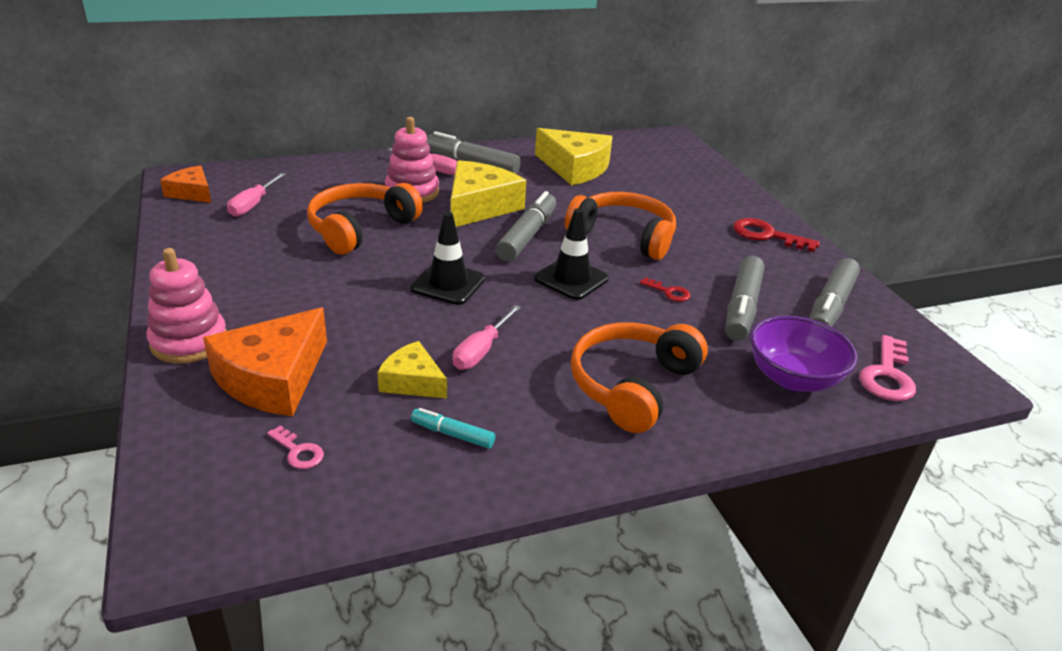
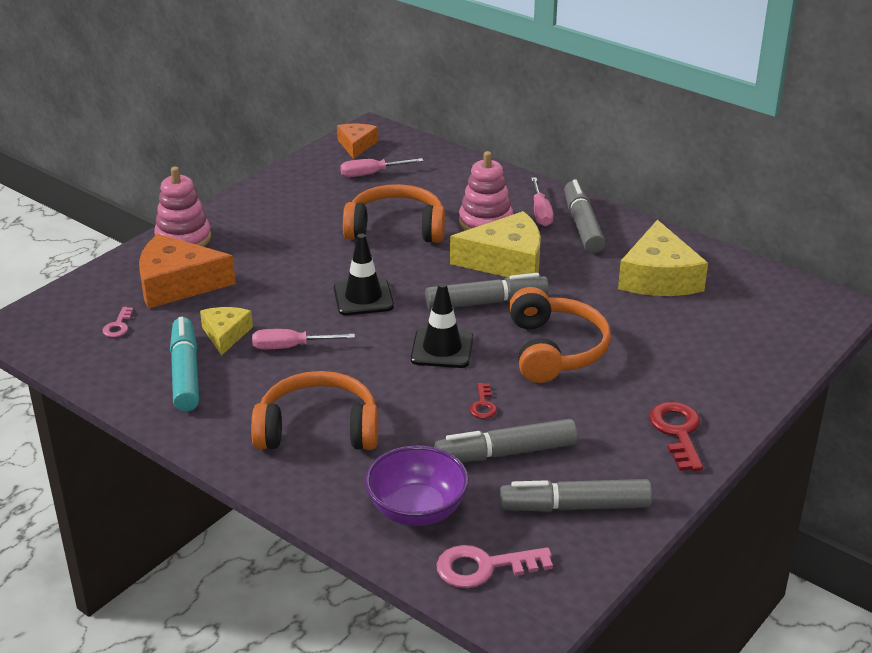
camera: 60 degrees right, 0 degrees up
(452, 434) = (185, 373): turquoise marker -> turquoise marker, size x1.92

